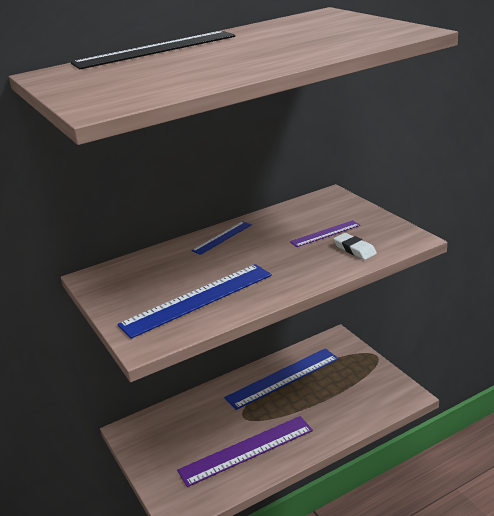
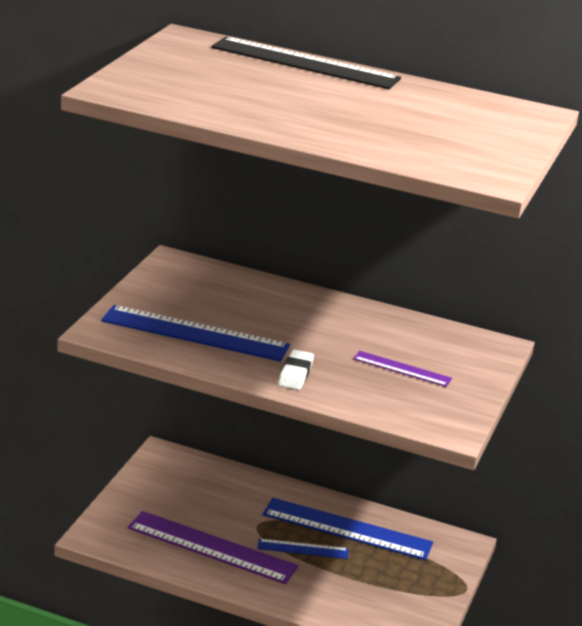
camera: 45 degrees right, 0 degrees up
(222, 237) = (323, 307): blue ruler -> blue ruler (303, 549)
(354, 249) = (387, 398): white eraser -> white eraser (295, 374)

